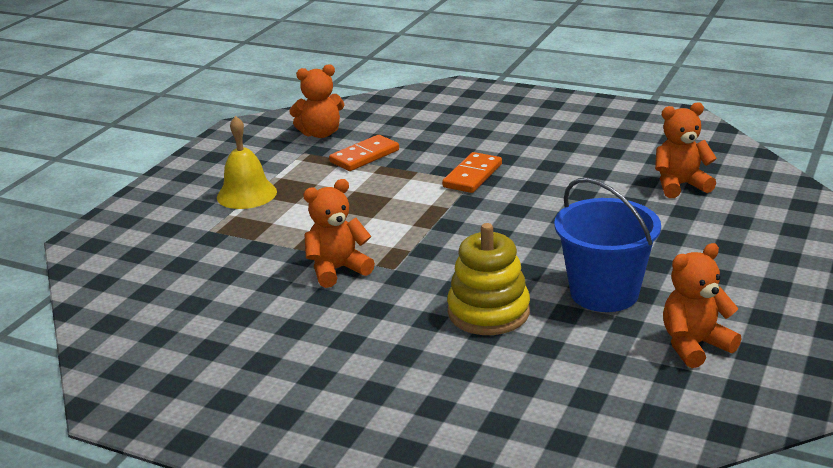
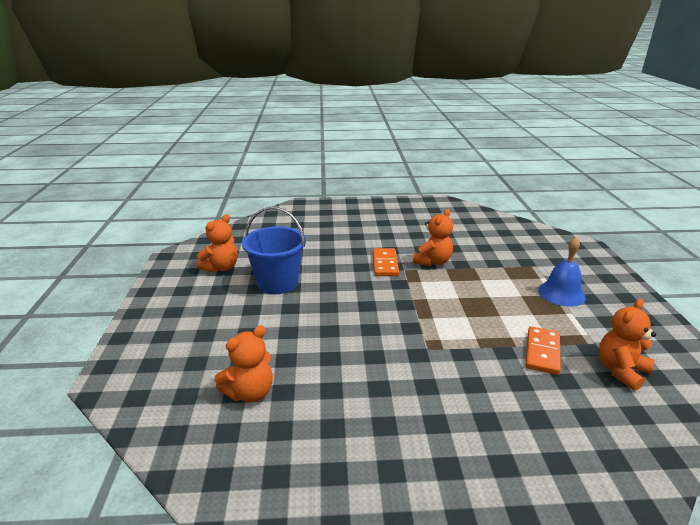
camera: 150 degrees right, 0 degrees up
(246, 194) = (561, 293): yellow bell -> blue bell
(472, 176) = (432, 354): orange domino -> orange domino (385, 264)
(488, 312) = (333, 260): yellow stacking toy -> none

